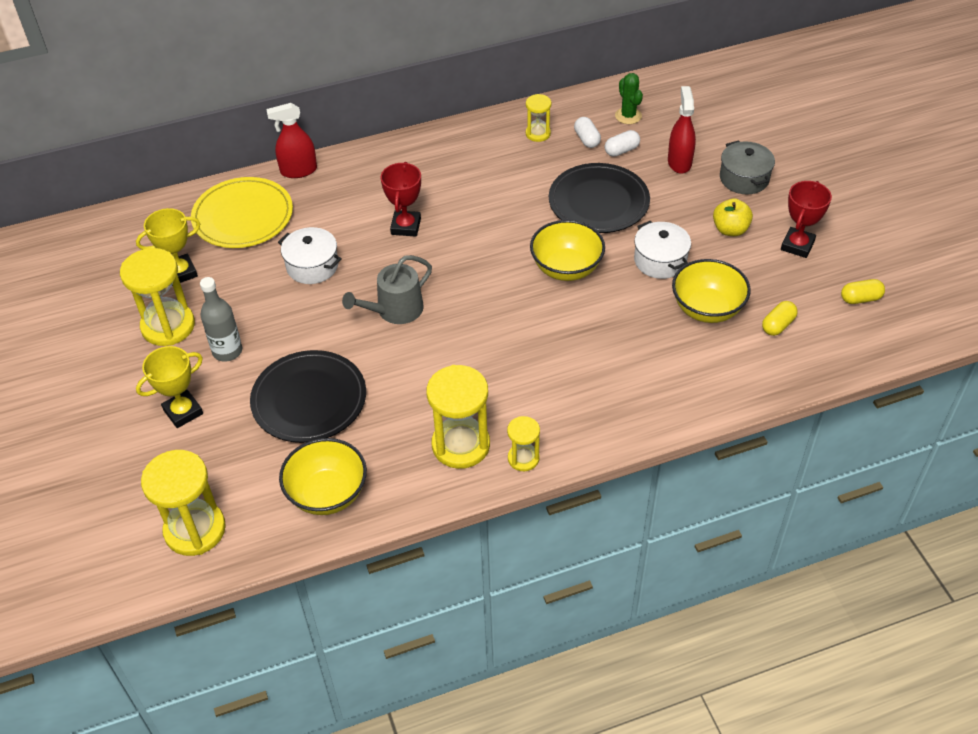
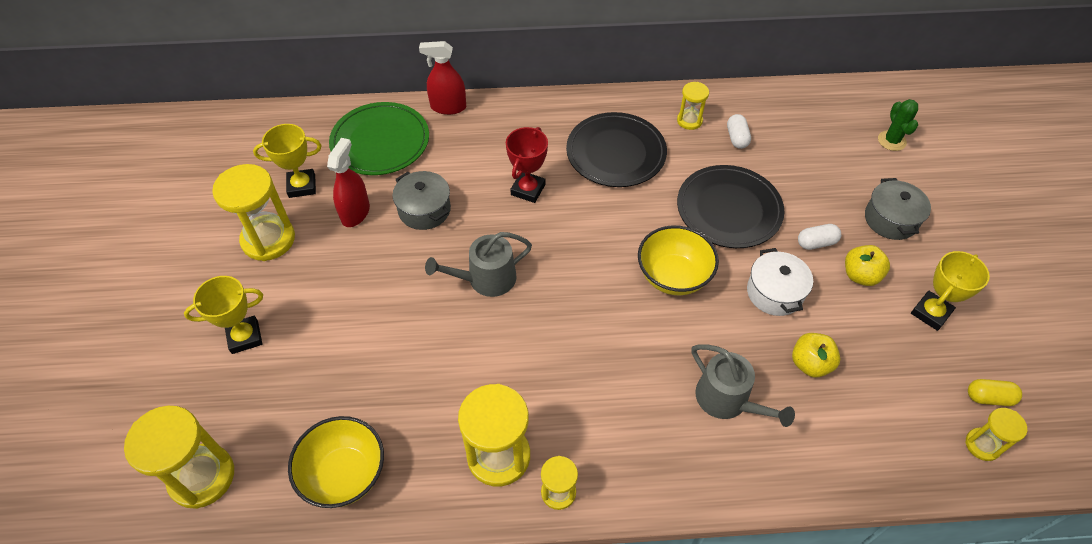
camera: 15 degrees right, 5 degrees up
(227, 351) = (311, 281): grey bottle -> none
(243, 216) = (380, 142): yellow plate -> green plate
(309, 399) = (367, 357): black plate -> black plate (616, 153)
(312, 266) = (424, 210): white pot -> grey pot
(621, 150) = (769, 158): white capsule -> white capsule (816, 243)
(628, 116) = (786, 122): green cactus -> green cactus (891, 141)
(645, 353) = (727, 400): none -> grey watering can
(679, 162) = (826, 185): red spray bottle -> red spray bottle (355, 213)
(707, 309) = (810, 364): yellow bowl -> yellow apple
(778, 325) = (885, 405): yellow capsule -> none
(797, 245) = (930, 313): red trophy -> yellow trophy
(863, 335) = (982, 445): none -> yellow hourglass

